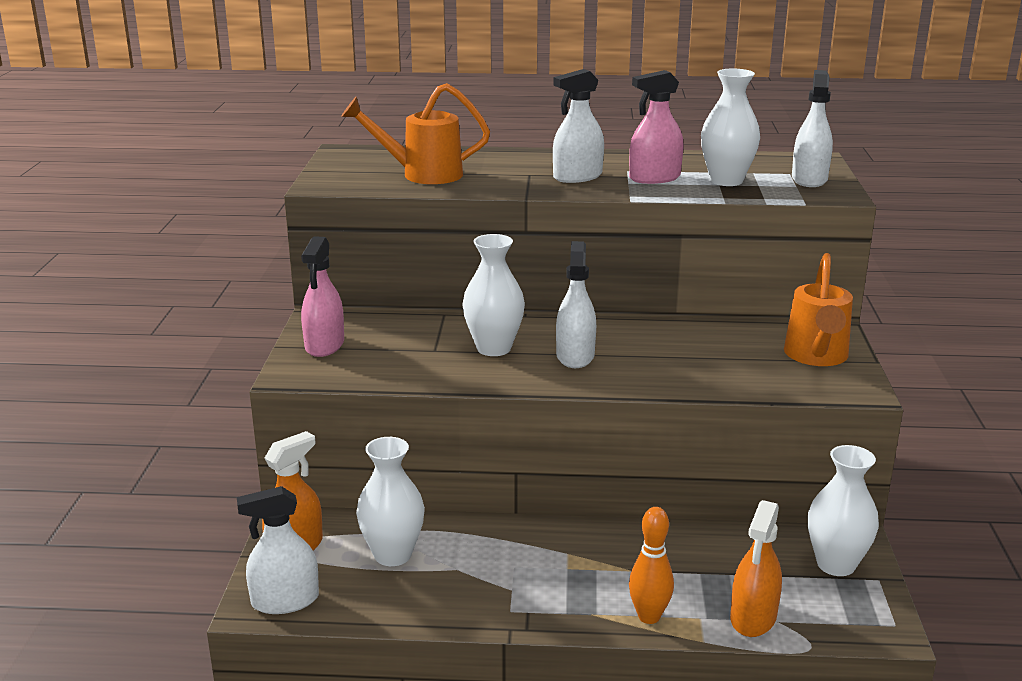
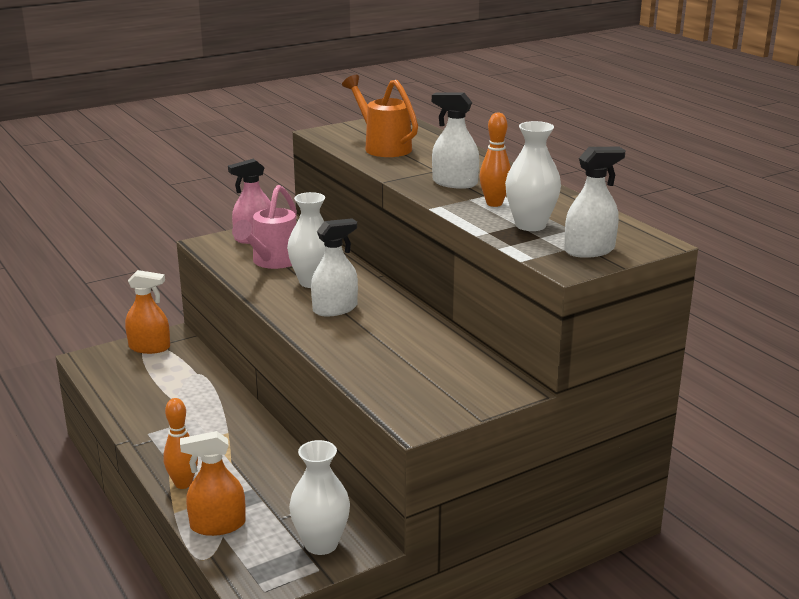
camera: 55 degrees right, 0 degrees up
(285, 601) = (97, 364): white spray bottle -> none
(393, 555) = (170, 377): white vase -> none
(409, 354) = (272, 262): none -> pink watering can
(654, 178) = (494, 203): pink spray bottle -> orange bowling pin
(816, 357) = (452, 393): orange watering can -> none

